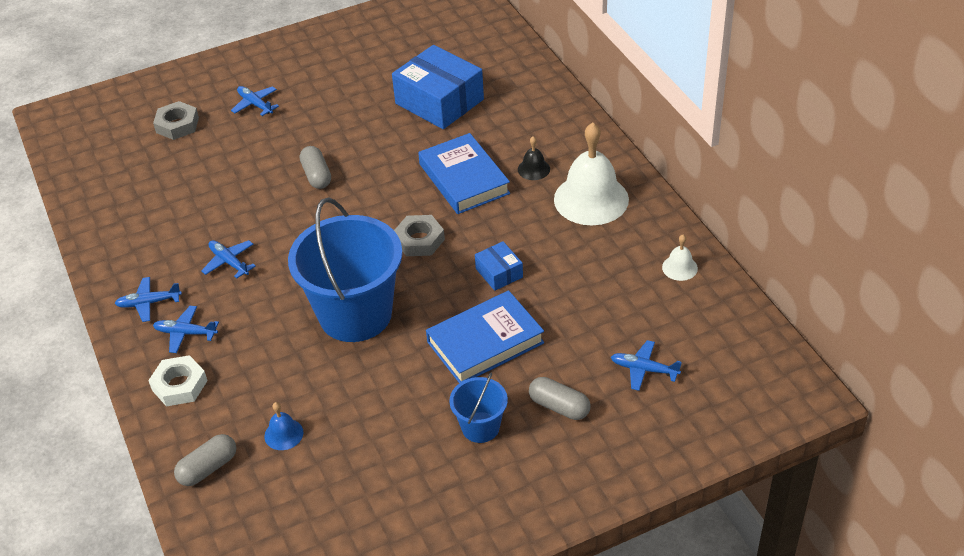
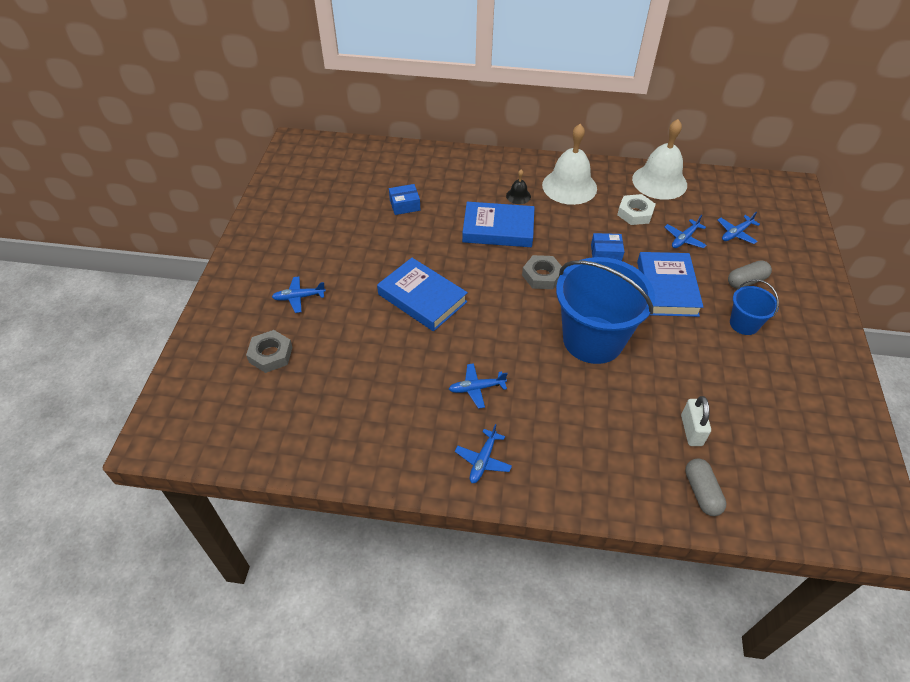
camera: 60 degrees left, 5 degrees up
(179, 385) = (597, 476): white nut -> white nut (635, 213)
(185, 333) = (539, 449): blue plane -> blue plane (684, 239)
(283, 434) = (691, 430): blue bell -> white padlock
(316, 175) = (422, 298): grey capsule -> blue book
(439, 101) = (405, 205): blue box -> blue box, size x0.48
(679, 267) = (659, 182): white bell -> white bell, size x2.24

